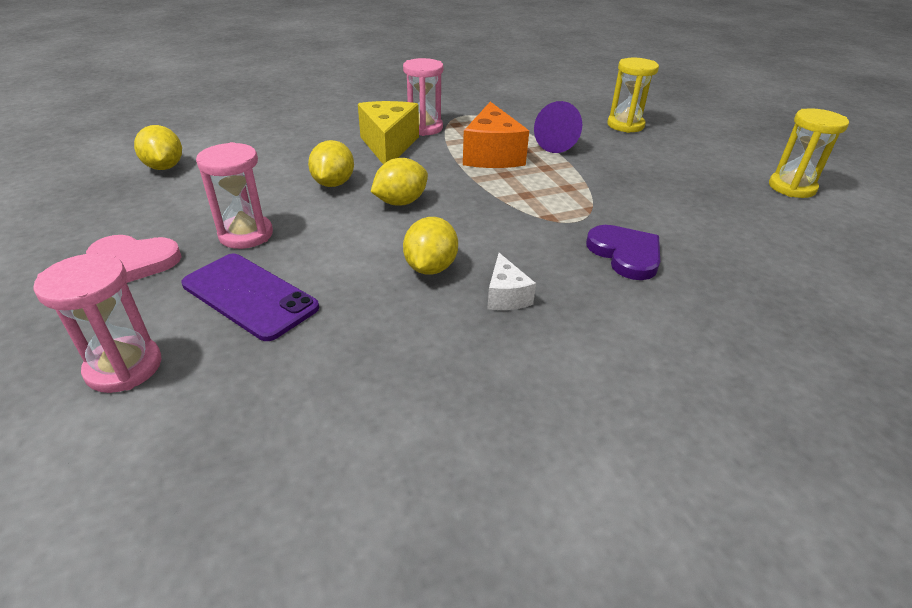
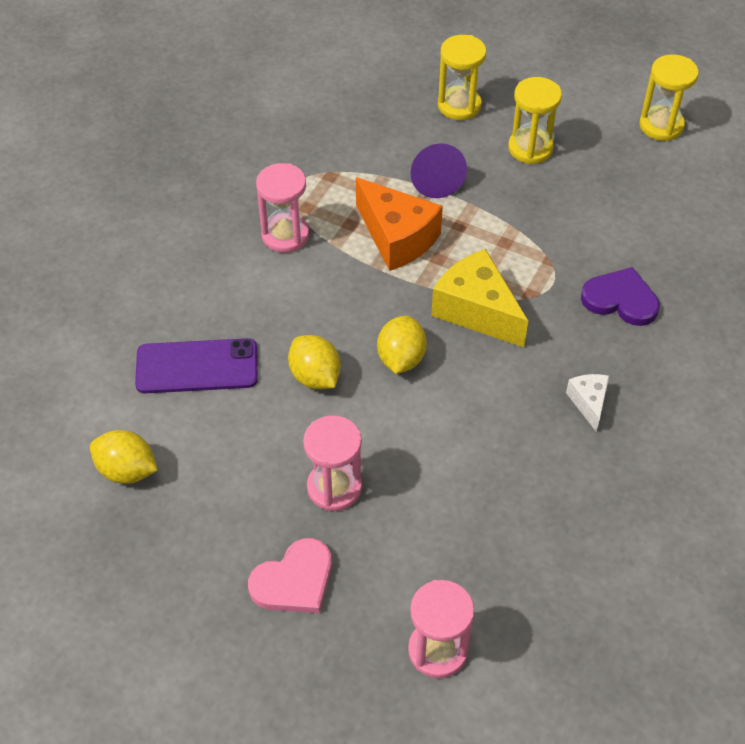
camera: 40 degrees left, 15 degrees up
(249, 296) = (428, 537): purple phone -> purple phone (197, 367)
(389, 145) = (289, 287): yellow cheese -> yellow cheese (476, 310)
(430, 268) = (512, 414): yellow lemon -> none
(506, 296) = (589, 403): white cheese -> white cheese turned 135 degrees counterclockwise
(654, 158) = (530, 148): none -> yellow hourglass

